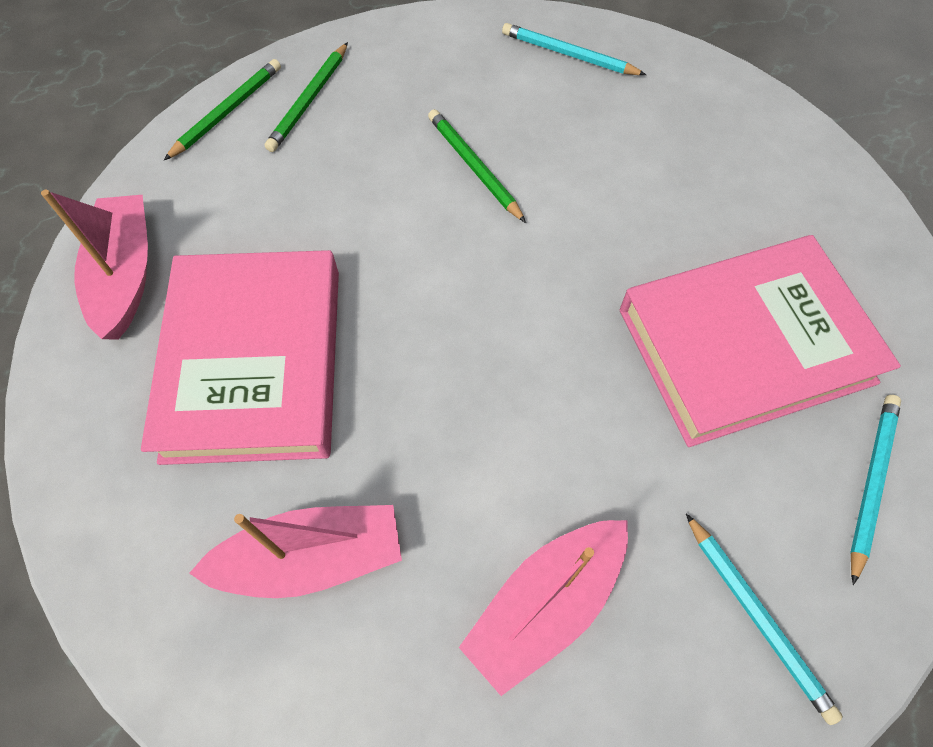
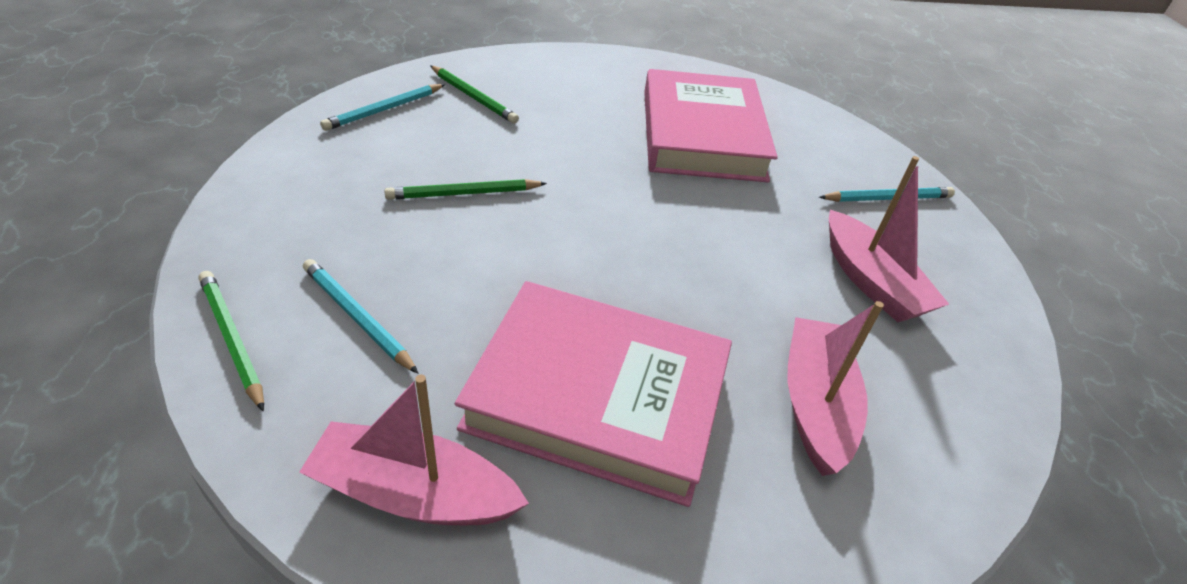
camera: 75 degrees left, 20 degrees down
(309, 100) = (282, 270): green pencil -> green pencil (473, 97)
(871, 483) = (811, 130): turquoise pencil -> turquoise pencil (357, 317)

